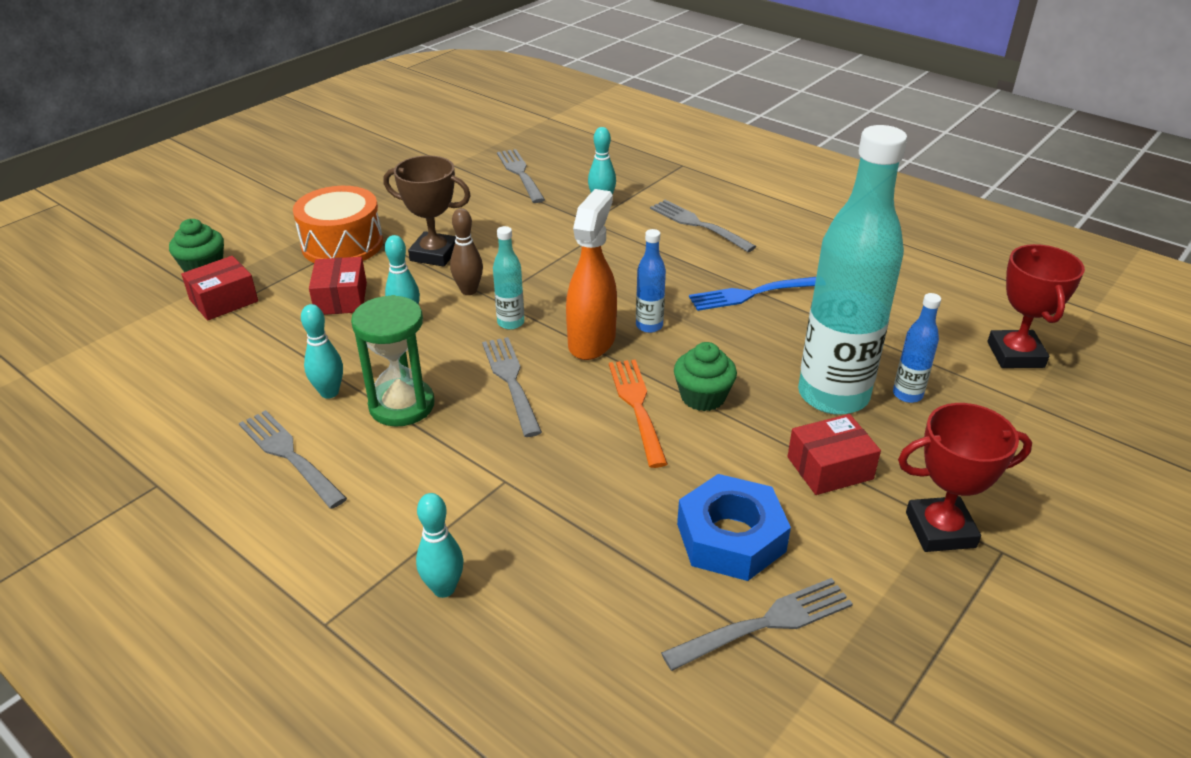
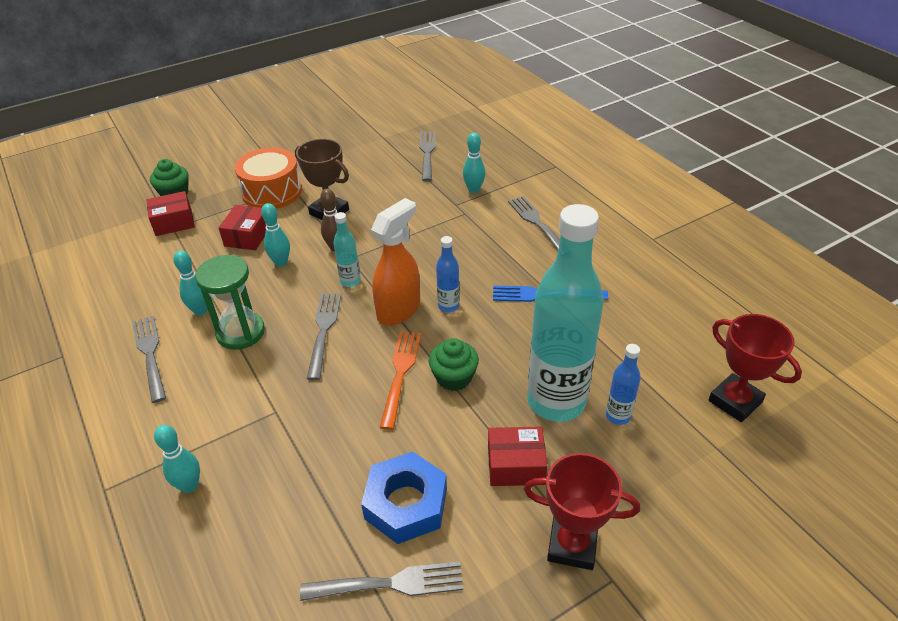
camera: 20 degrees right, 5 degrees up
(1015, 355) = (735, 401): red trophy -> red trophy turned 60 degrees counterclockwise

